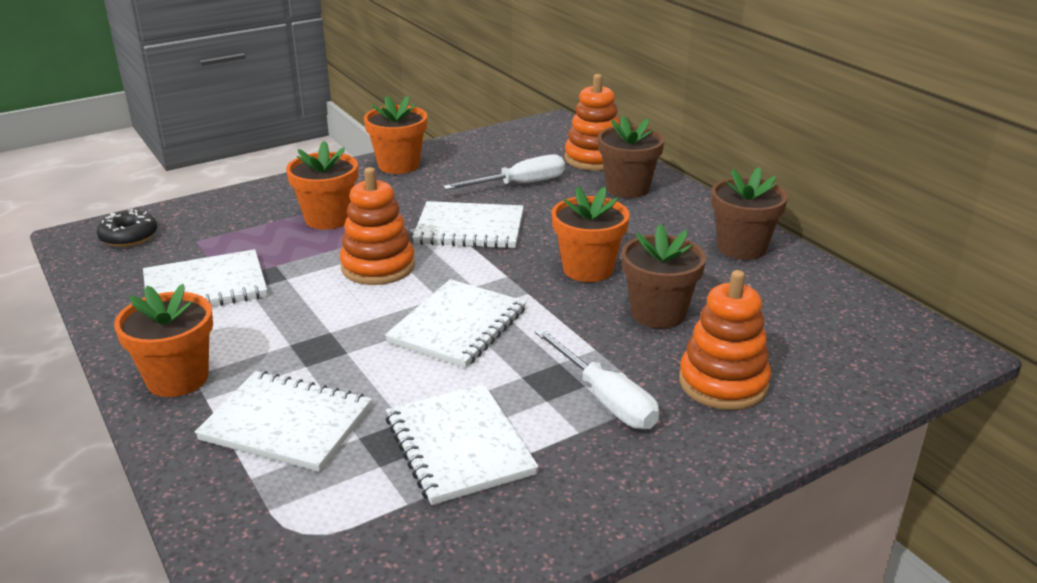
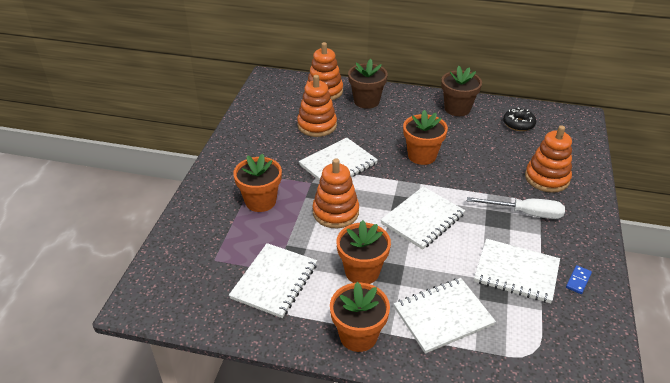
camera: 45 degrees left, 10 degrees up
(129, 237) = (169, 284): black donut -> black donut (518, 124)
(399, 165) = (236, 147): orange flower pot -> orange flower pot (362, 271)
(458, 326) = (422, 219): white notebook -> white notebook turned 60 degrees clockwise
(520, 184) = (317, 125): white screwdriver -> orange stacking toy
(523, 513) = (578, 280): none -> blue domino
(658, 313) = (480, 161): brown flower pot -> none

